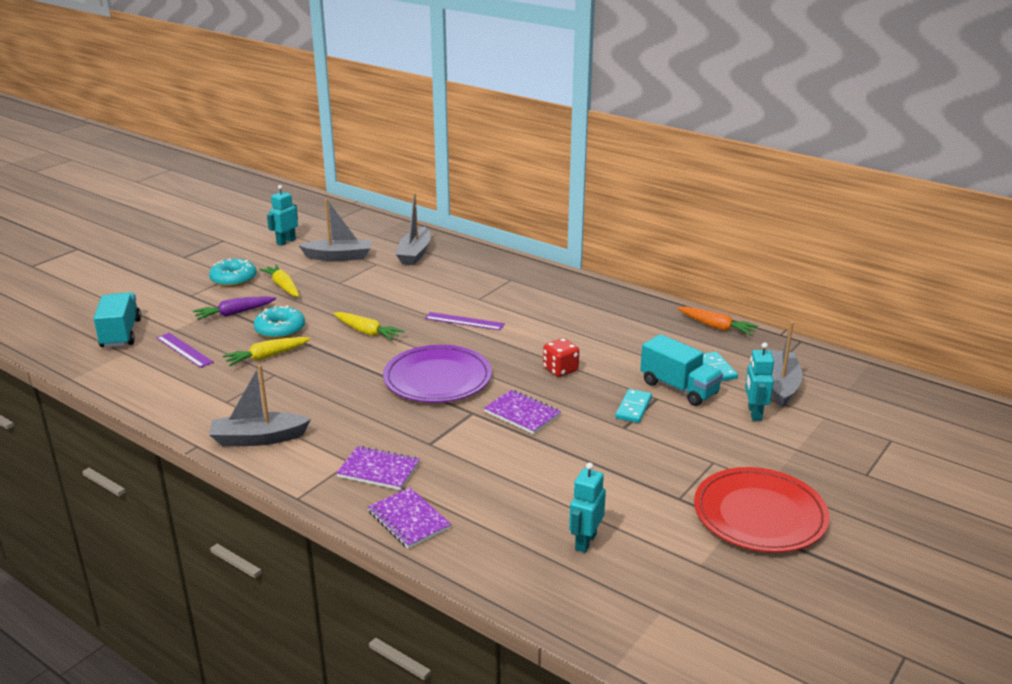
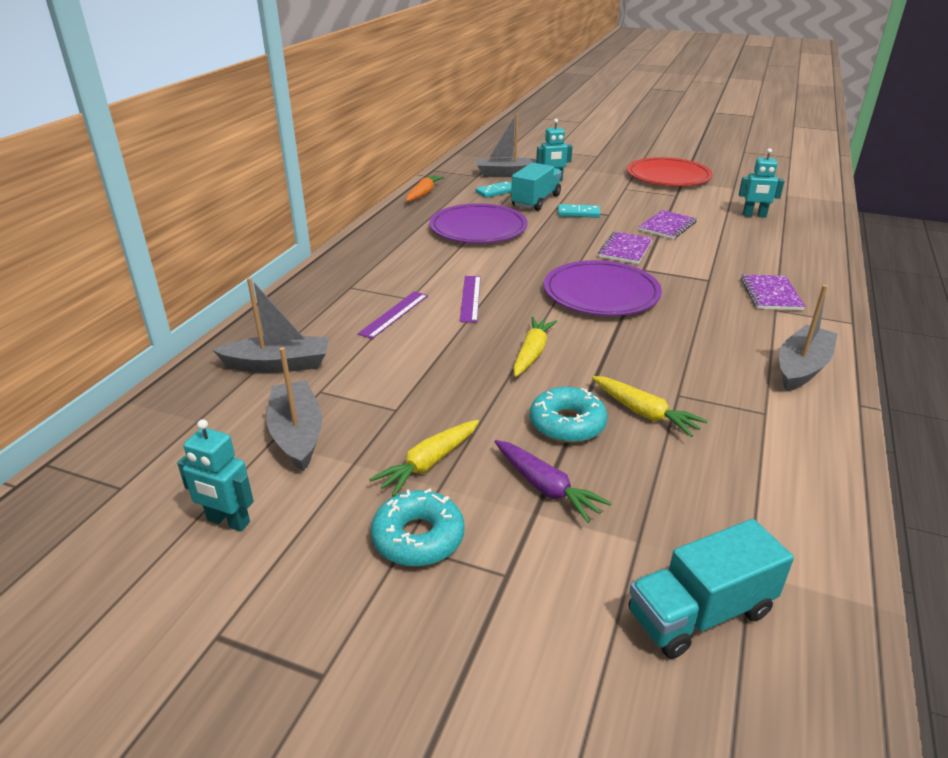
camera: 105 degrees left, 5 degrees up
(184, 350) = (687, 500): purple ruler -> purple ruler (394, 314)
(258, 438) = (802, 368): grey boat -> grey boat turned 120 degrees counterclockwise
(409, 520) = (811, 271): purple notebook -> purple notebook (667, 226)
(560, 370) = (540, 242): red dice -> none
(608, 343) = (478, 228): none -> purple plate

